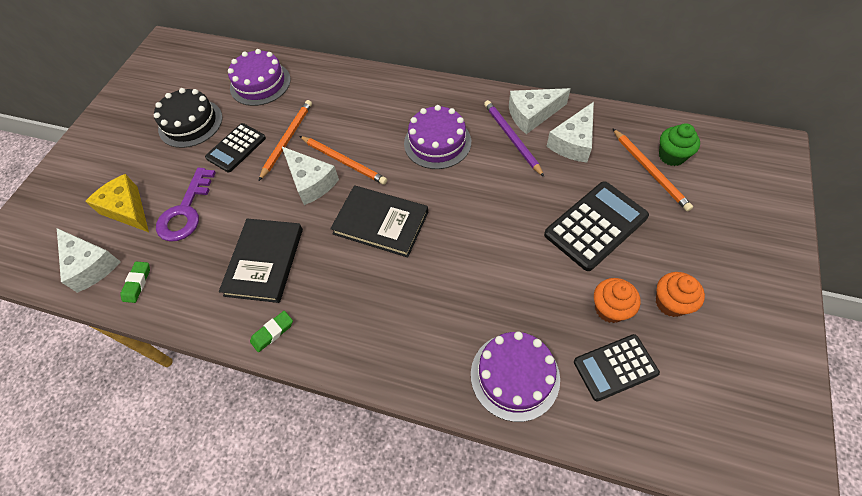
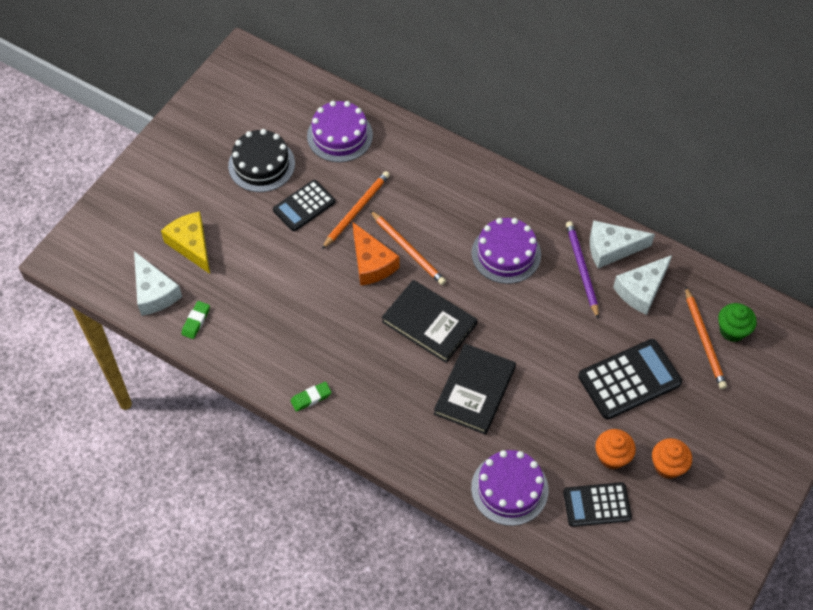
camera: 10 degrees right, 0 degrees up
(186, 211) = (247, 262): purple key -> none
(264, 261) = (314, 331): black book -> black book (474, 390)
(311, 182) = (371, 263): white cheese -> orange cheese

